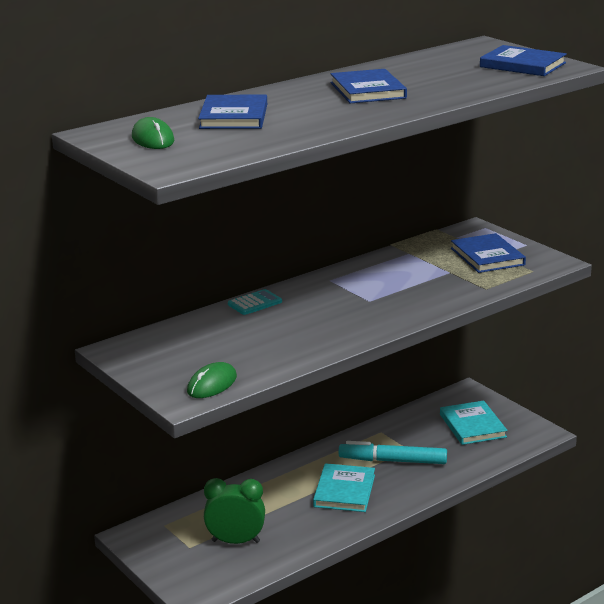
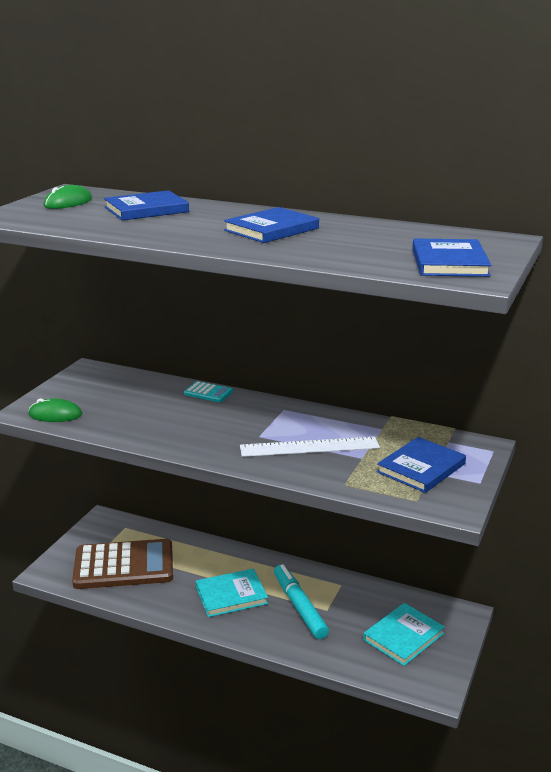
camera: 60 degrees right, 0 degrees up
(235, 541) = (124, 566): green clock -> brown calculator
(412, 286) = (309, 447): none -> white ruler

